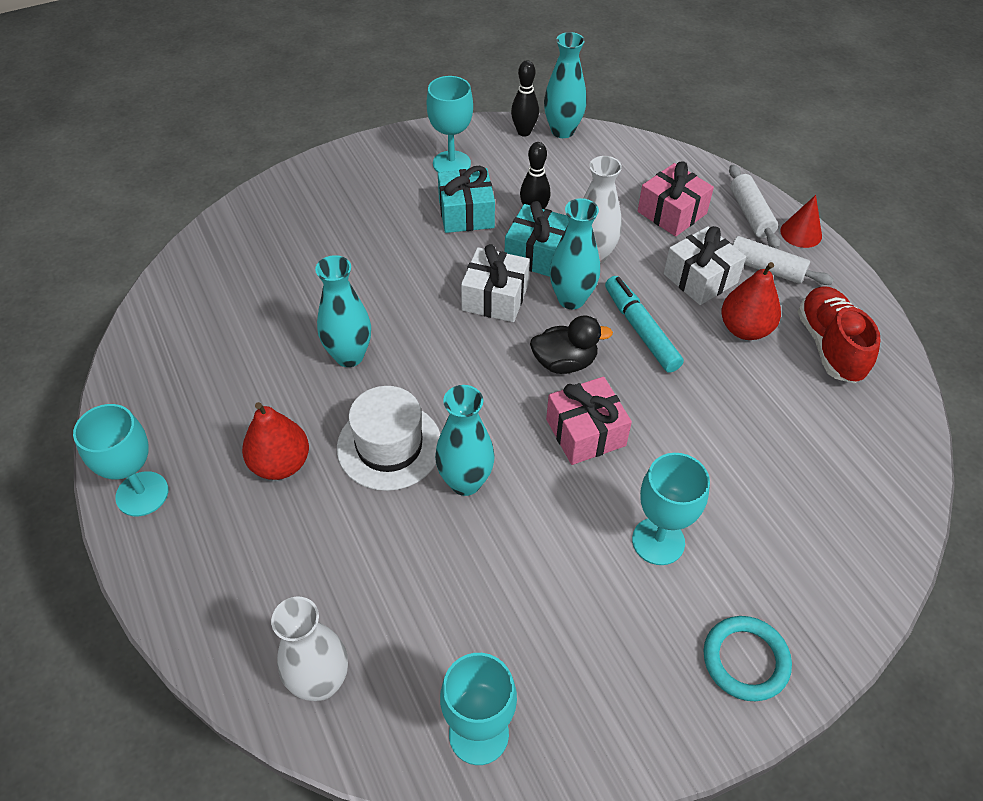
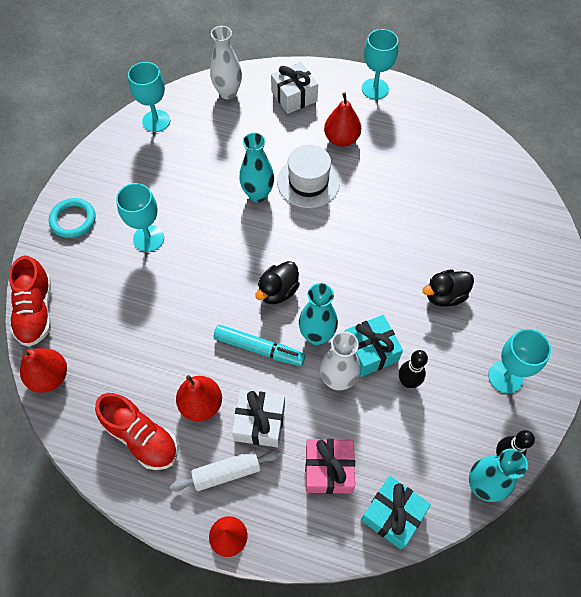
camera: 135 degrees right, 10 degrees up
(349, 356) = (381, 204): turquoise vase -> none
(413, 241) = (444, 295): none -> black duck
(466, 213) = (444, 343): turquoise gift -> turquoise gift (392, 515)
(495, 297) = (357, 299): white gift -> white gift (294, 96)
(585, 432) = (229, 262): pink gift -> none
(750, 214) = (277, 522): white rolling pin -> none
(879, 563) = (36, 311): none -> red shoe
(902, 471) = (50, 377): none -> red pear

